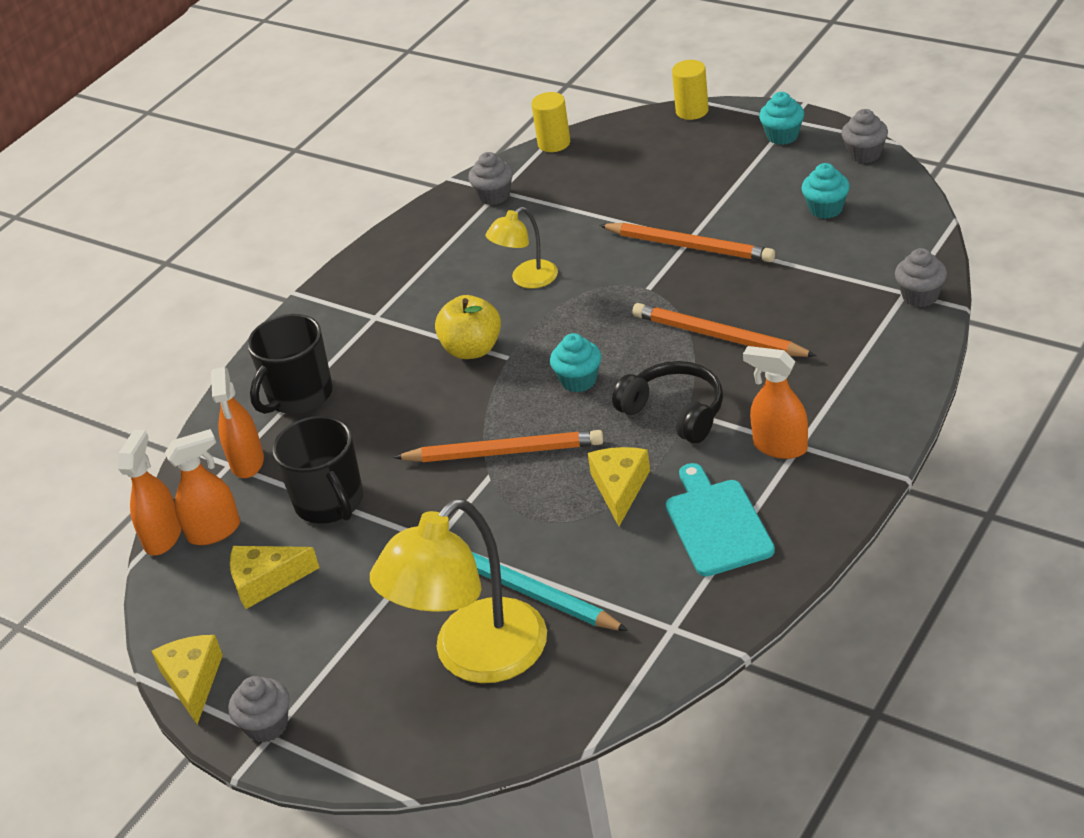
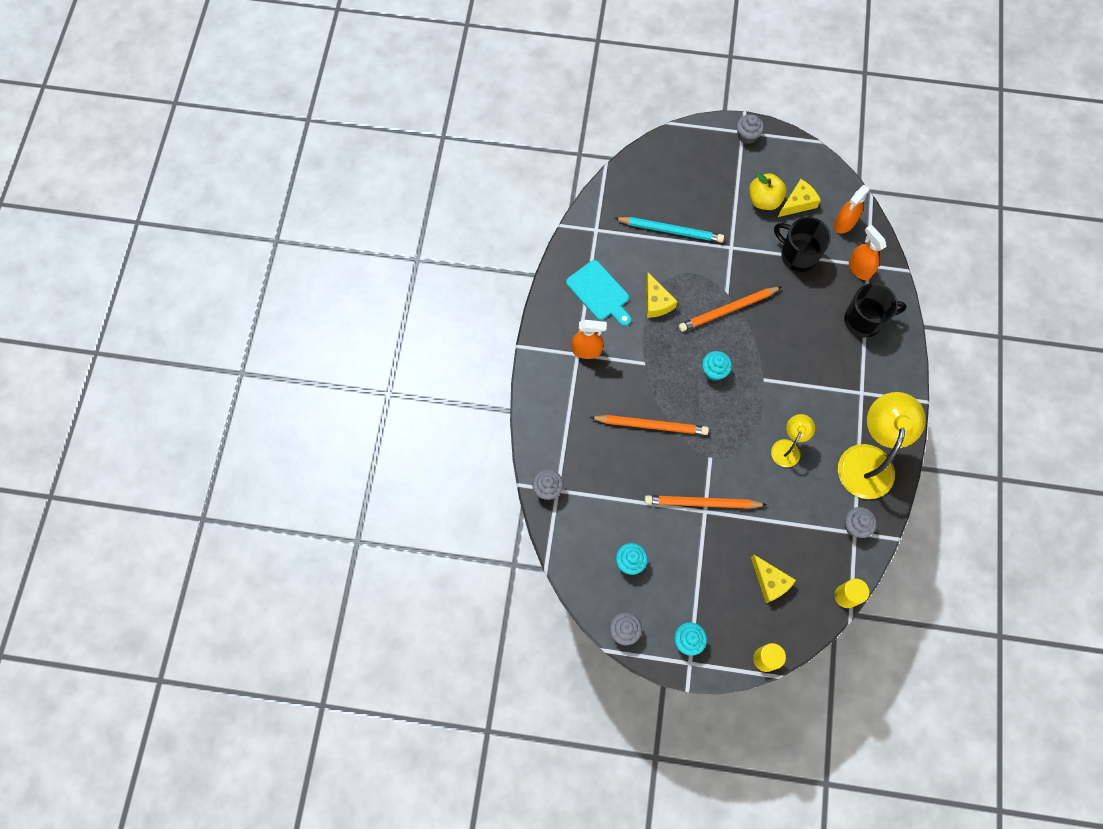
camera: 150 degrees right, 30 degrees up
(163, 537) = (867, 213): orange spray bottle -> none
(192, 681) = (794, 146): yellow cheese -> yellow cheese (770, 582)
(299, 396) = (864, 320): black mug -> black mug turned 75 degrees clockwise
(472, 349) = (787, 380): yellow apple -> yellow apple (764, 200)
(474, 657) = (676, 191): yellow lamp -> yellow lamp (868, 459)
(675, 412) = (651, 361): black headphones -> none

